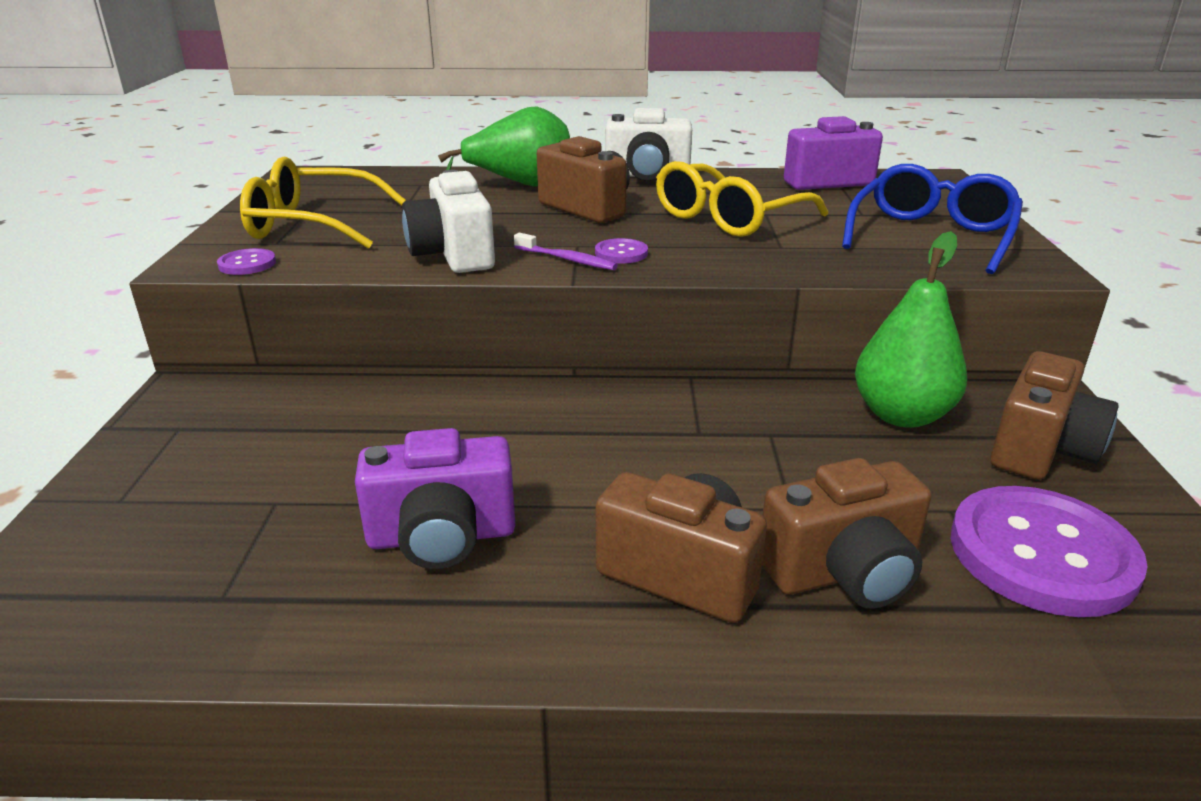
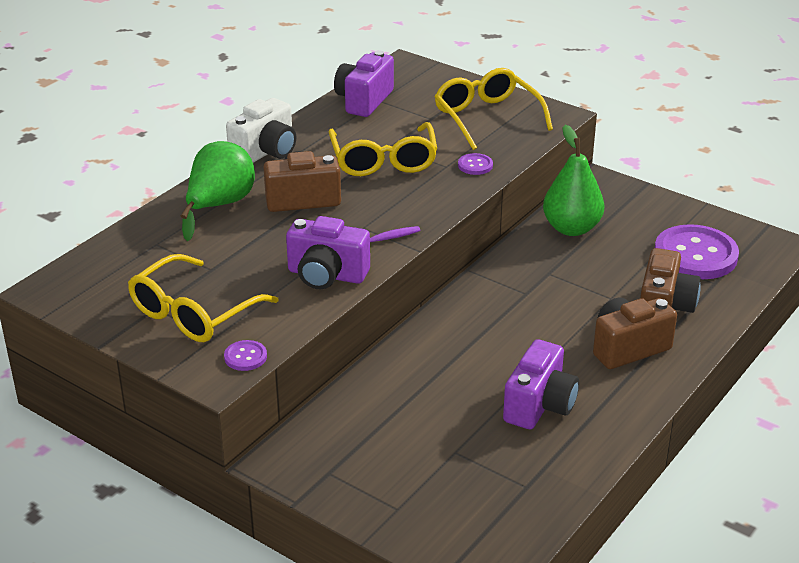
camera: 55 degrees left, 5 degrees up
(453, 255) = (326, 275): white camera -> purple camera
(621, 253) = (395, 218): purple button -> purple button (475, 165)
(931, 236) = (486, 117): blue glasses -> yellow glasses
(1041, 450) = (634, 210): brown camera -> none

